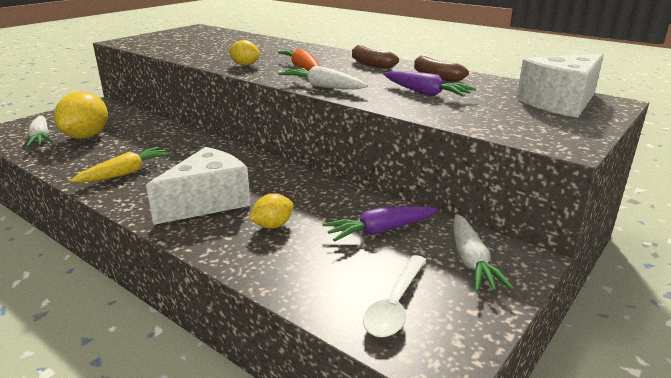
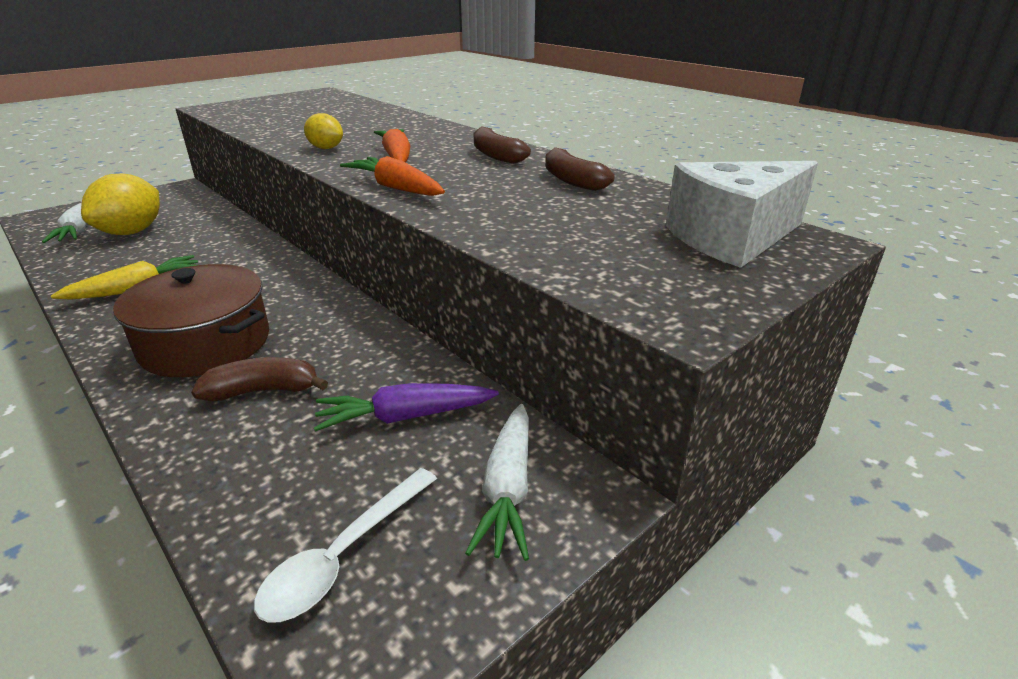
camera: 10 degrees right, 5 degrees up
(208, 202) = (206, 343): white cheese -> brown pot
(273, 225) = (263, 391): yellow lemon -> brown banana
(323, 87) = (396, 188): white carrot -> orange carrot
(425, 93) = (533, 207): purple carrot -> none

